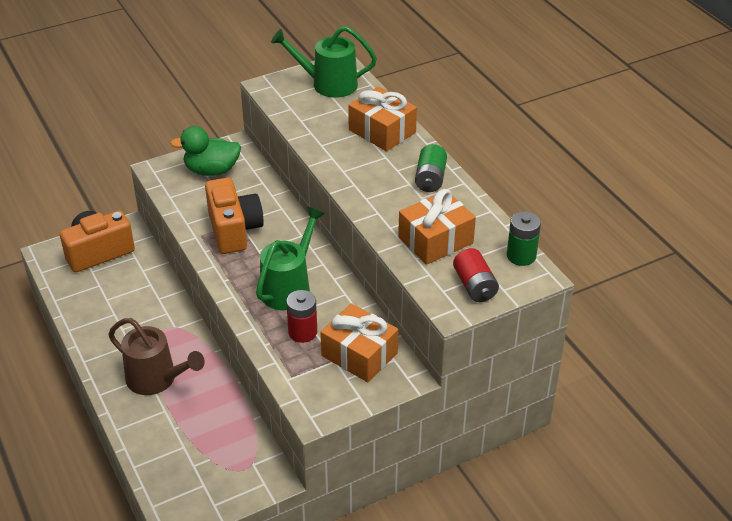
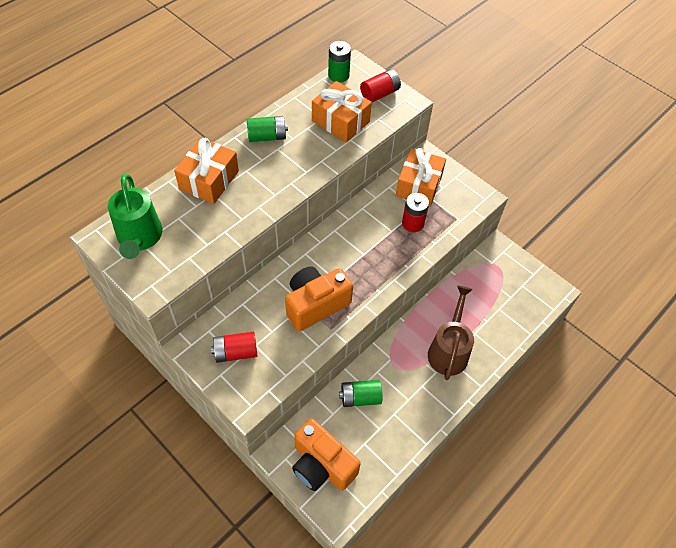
camera: 110 degrees left, 15 degrees up
(146, 293) = (360, 398): none -> green battery
(212, 170) = (236, 352): green duck -> red battery
(289, 287) = (369, 244): green watering can -> none

